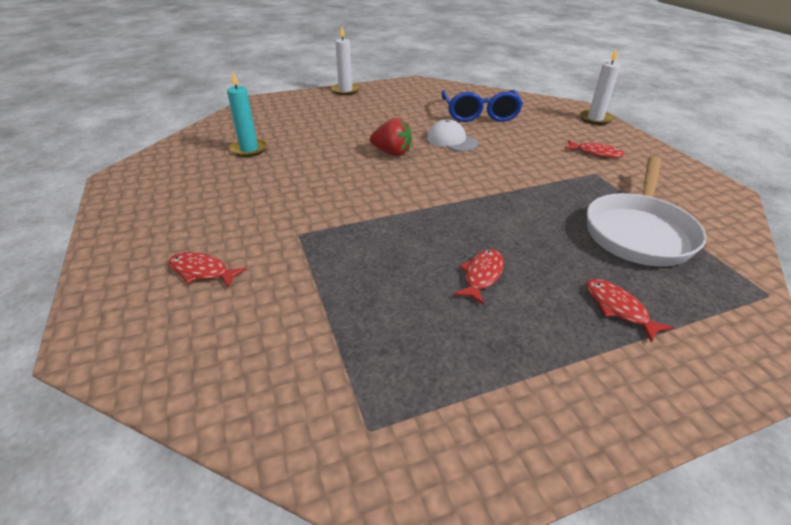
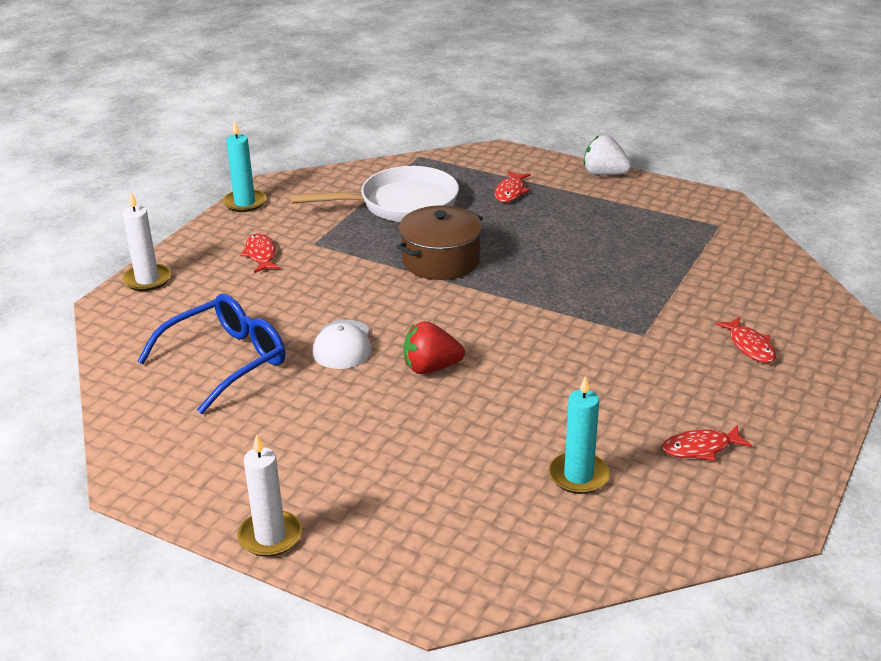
camera: 130 degrees left, 5 degrees down
(392, 153) = (431, 368): red strawberry -> red strawberry turned 75 degrees counterclockwise
(482, 275) = (554, 241): red fish -> red fish (700, 448)
(513, 207) = (441, 260): none -> brown pot
(617, 429) = (604, 174): none -> white strawberry
(694, 172) = (244, 203): none -> turquoise candle

